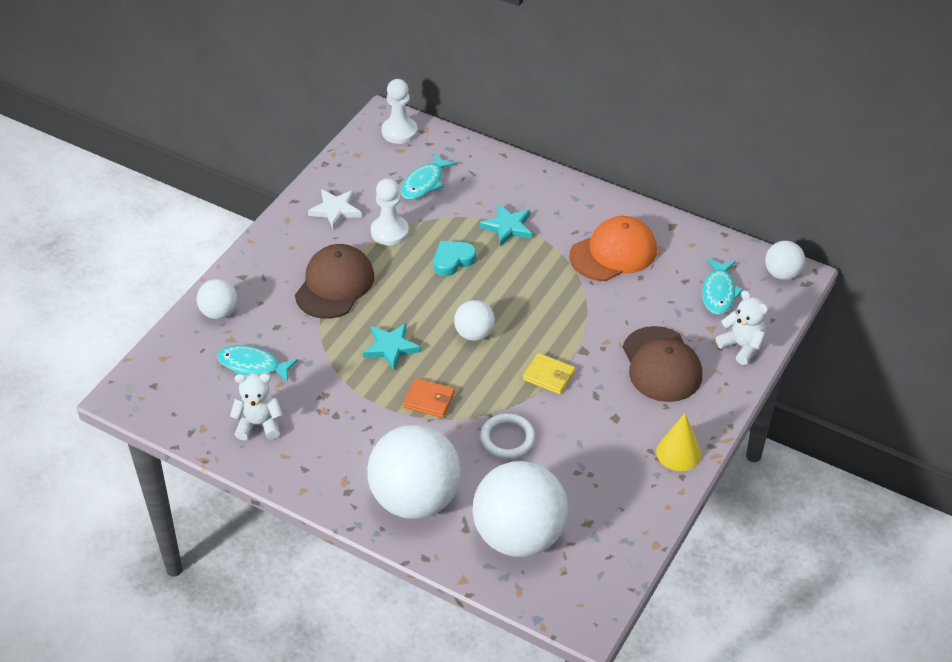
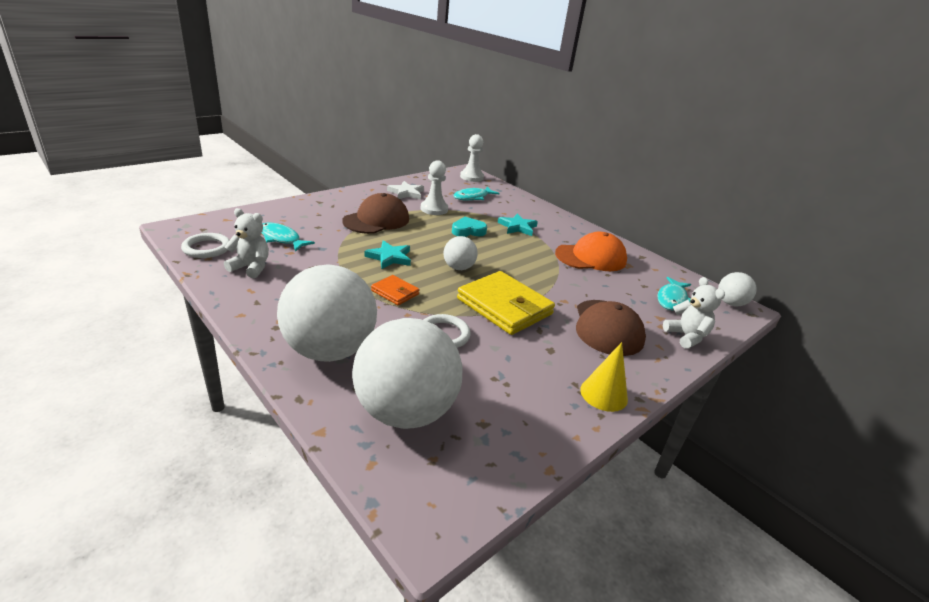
camera: 15 degrees right, 15 degrees down
(187, 414) = (207, 248): none -> white ring
(219, 312) = (287, 211): white ball -> none
(549, 376) = (504, 306): yellow wallet -> yellow wallet, size x2.02

